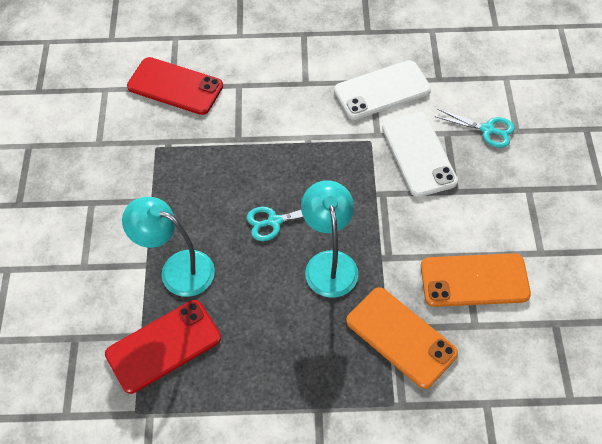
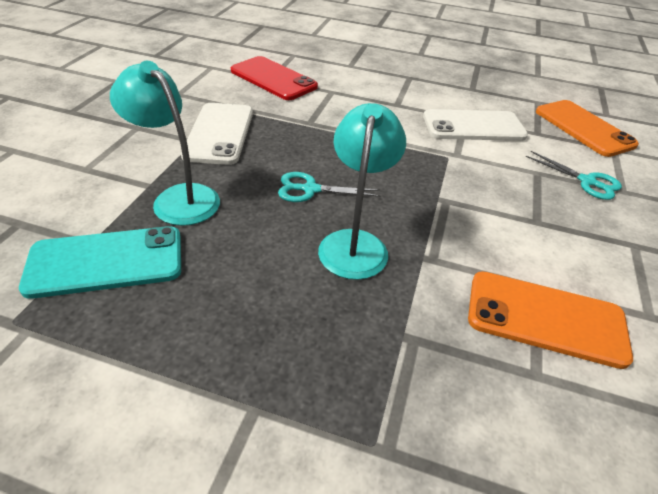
camera: 15 degrees right, 15 degrees down
(163, 346) = (106, 261): red phone -> turquoise phone
(401, 337) = (419, 353): orange phone -> orange phone (584, 128)
(418, 154) = (500, 180): white phone -> white phone (219, 133)

